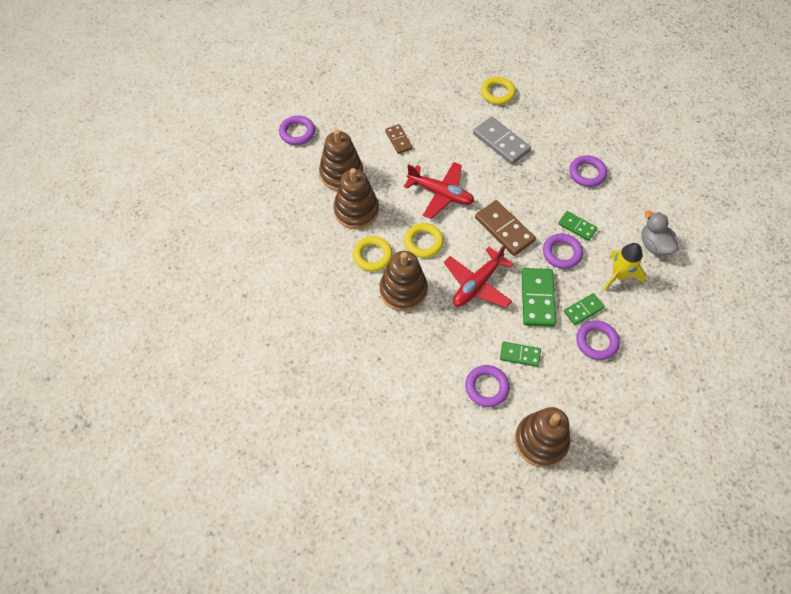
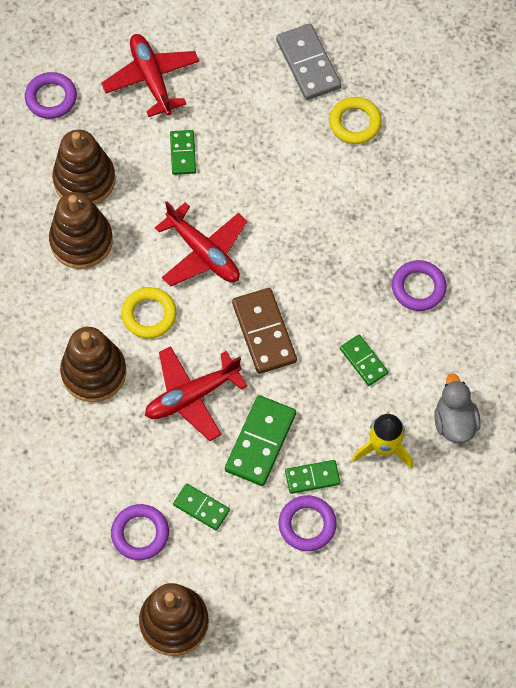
camera: 20 degrees right, 5 degrees up
(358, 104) = (151, 79): none -> red plane
(372, 256) = (75, 311): yellow ring -> none
(398, 140) = (183, 153): brown domino -> green domino
(501, 142) = (322, 202): grey domino -> grey domino (308, 64)
(561, 253) = (324, 391): purple ring -> none

